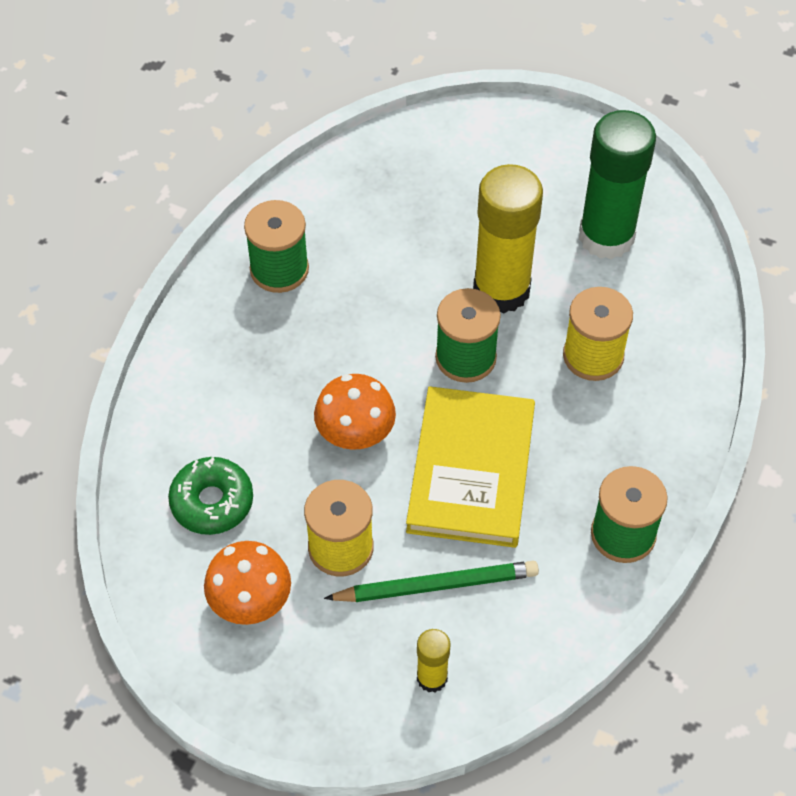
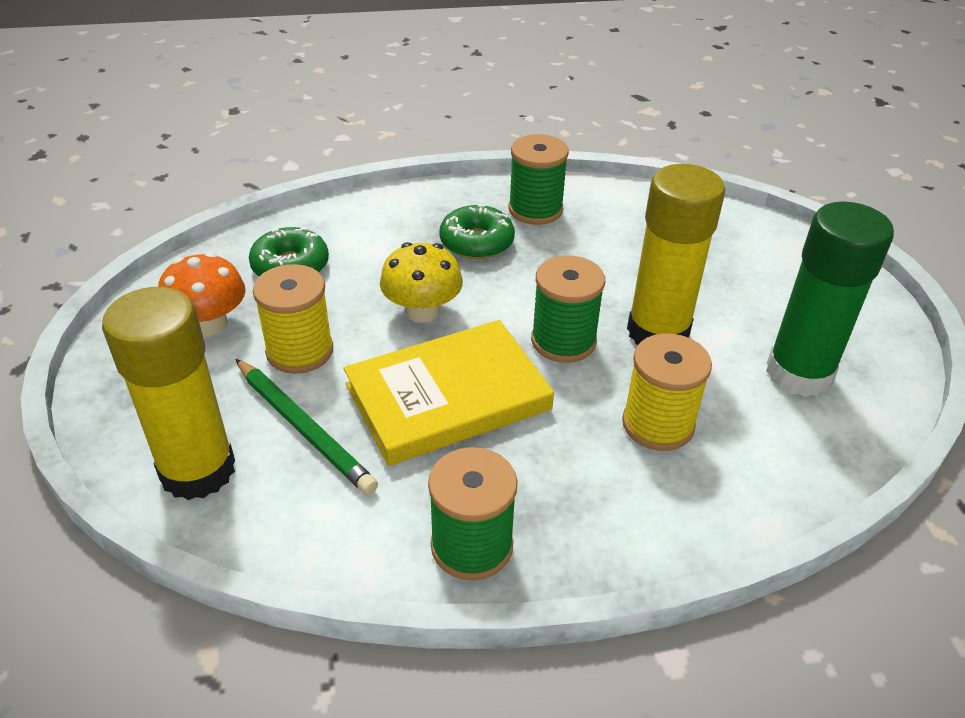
camera: 55 degrees right, 15 degrees down
(291, 341) = (476, 242): none -> green donut
(355, 433) = (422, 311): orange mushroom -> yellow mushroom
(432, 678) = (197, 470): yellow glue stick -> yellow glue stick, size x2.13

